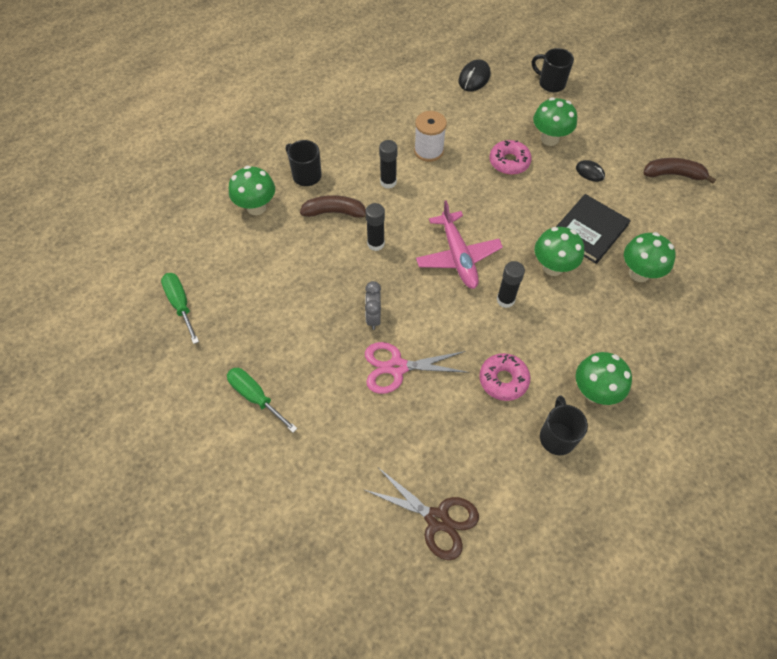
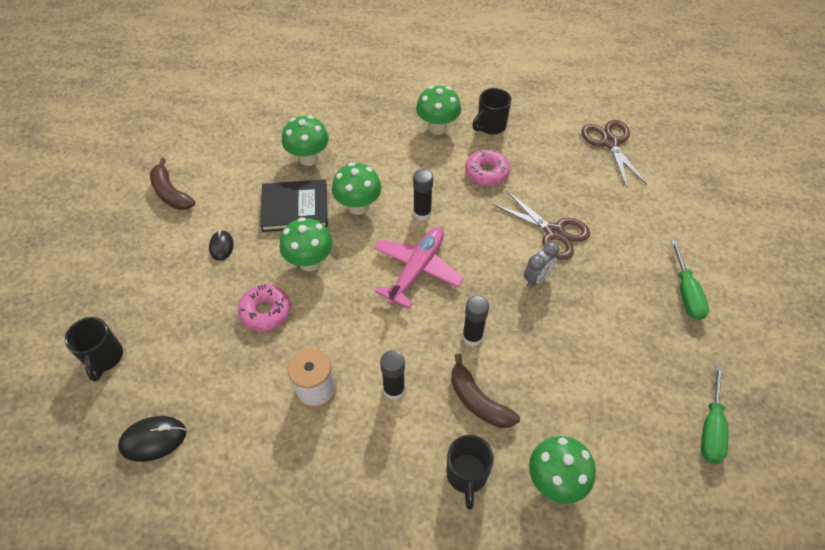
camera: 135 degrees left, 5 degrees down
(397, 367) = (553, 232): pink scissors -> brown scissors
(549, 139) = (201, 302): green mushroom -> green mushroom (310, 262)

